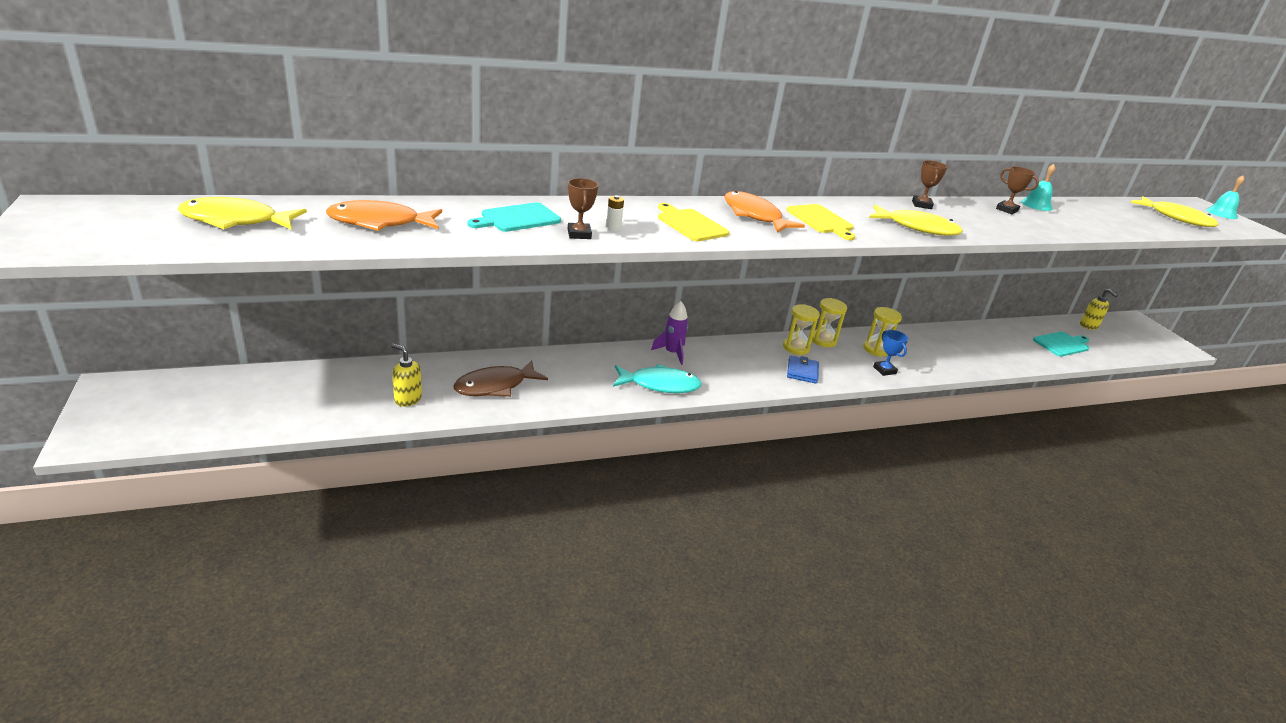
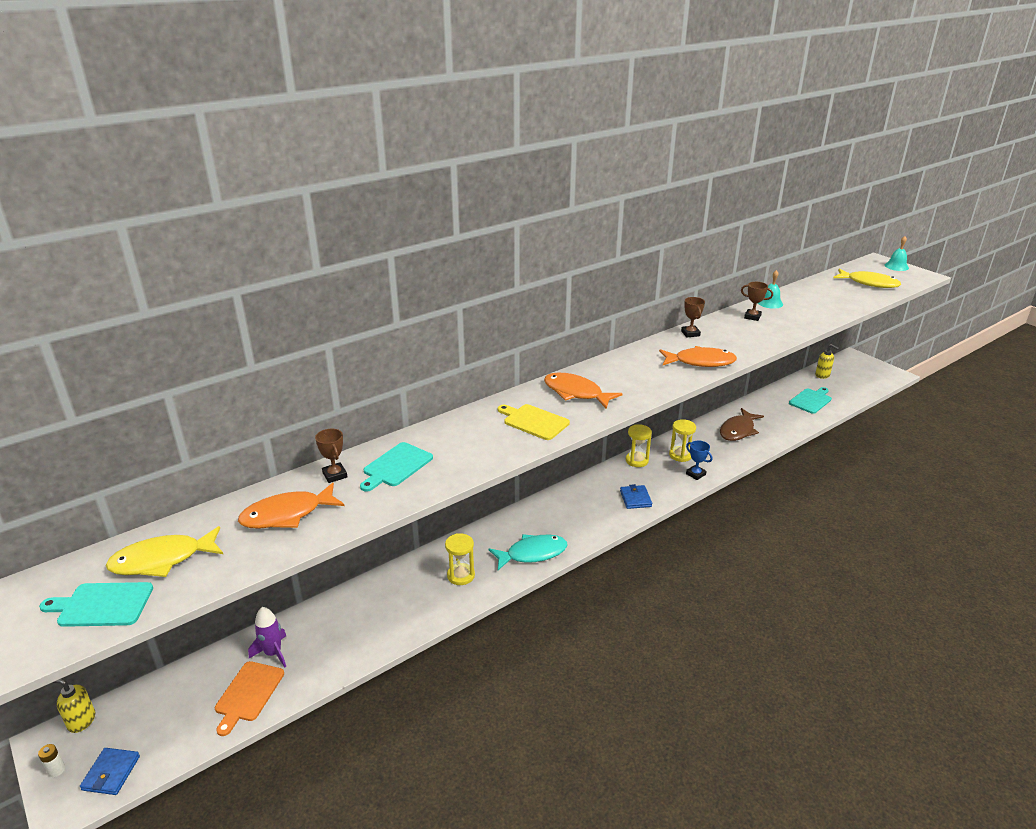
camera: 15 degrees left, 0 degrees up
(142, 428) = (111, 773): none -> blue wallet
(152, 234) = (102, 605): none -> turquoise cutting board
(305, 409) = (248, 694): none -> orange cutting board
(407, 399) = (332, 648): yellow soap dispenser -> yellow soap dispenser (81, 721)
(495, 386) = (399, 606): brown fish -> brown fish (738, 430)
(579, 234) = (456, 466): brown trophy -> brown trophy (335, 475)
(613, 228) = (478, 449): white battery -> white battery (56, 770)
(672, 353) = (525, 517): purple rocket -> purple rocket (273, 653)
(796, 348) = (619, 476): yellow hourglass -> yellow hourglass (461, 575)
(821, 220) = (628, 380): yellow cutting board -> none
(917, 228) = (700, 362): yellow fish -> orange fish

